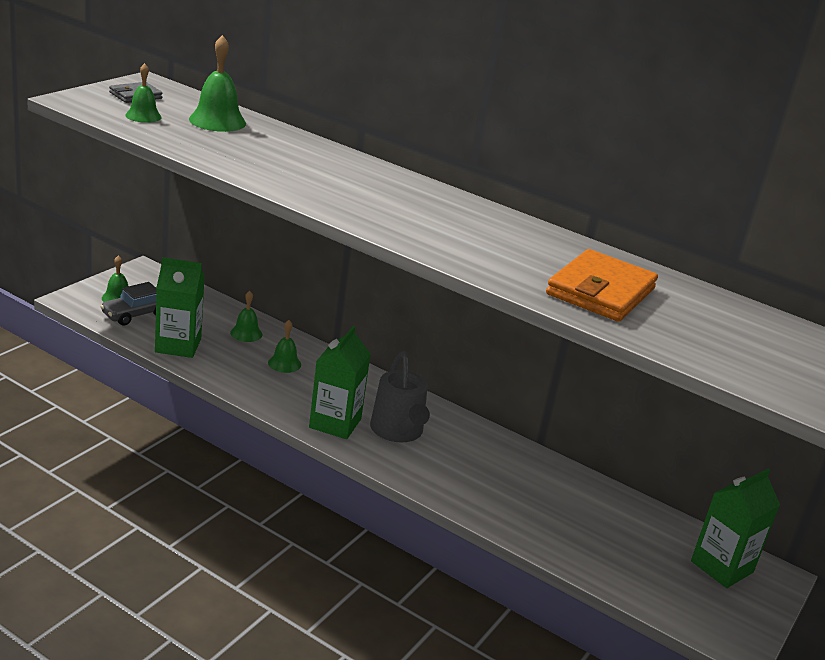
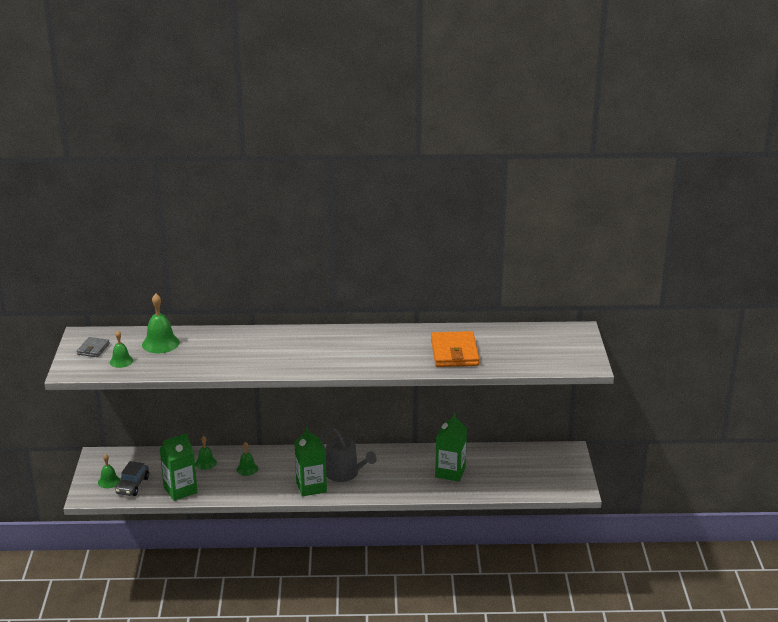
camera: 30 degrees left, 0 degrees up
(722, 567) = (545, 459): green carton -> green carton (450, 472)

